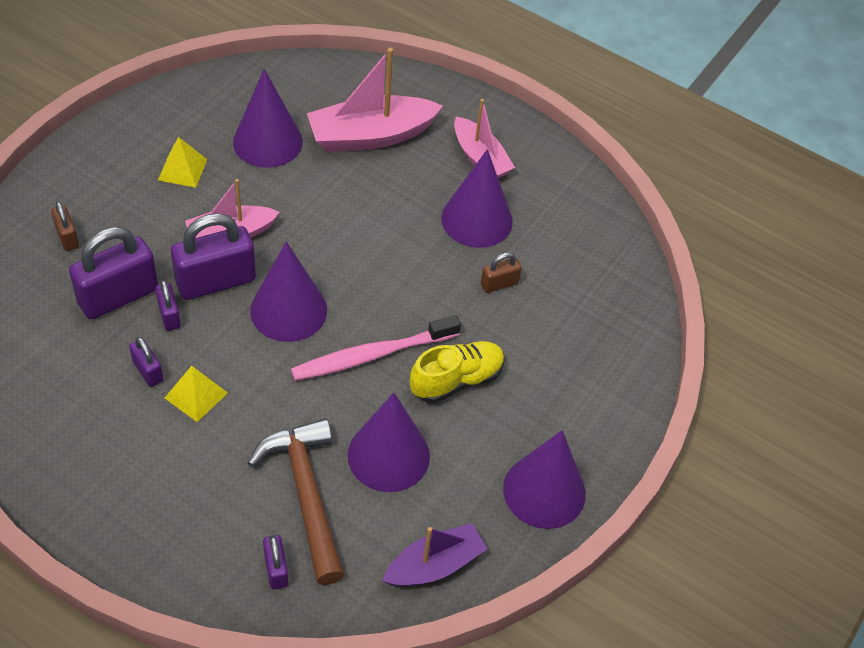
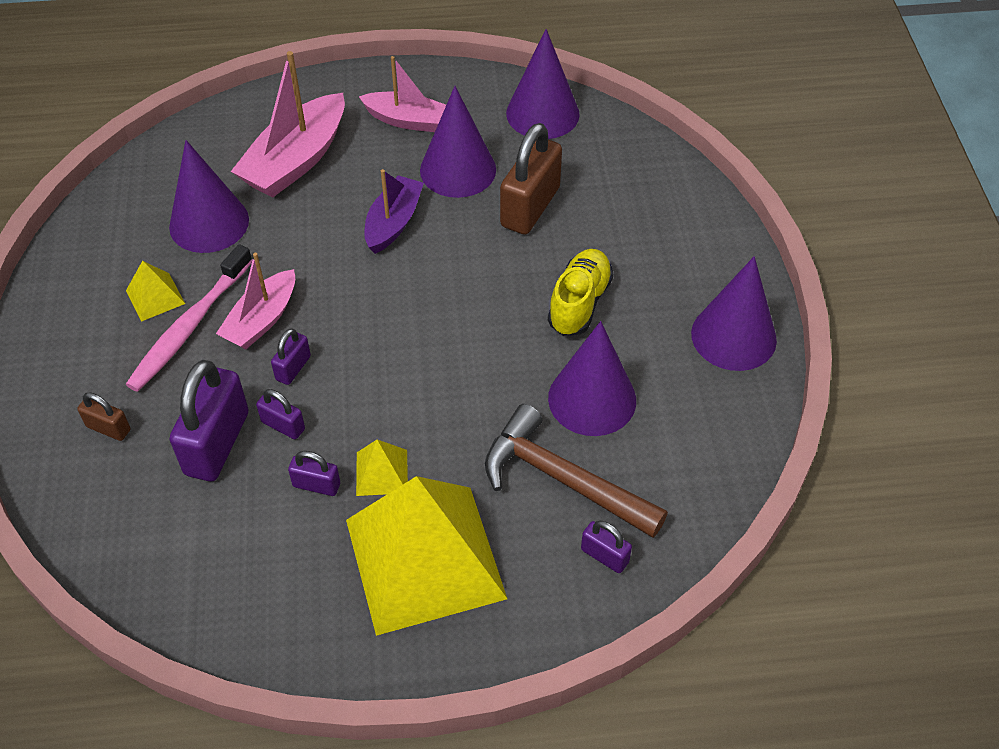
camera: 35 degrees left, 0 degrees up
(161, 474) = (425, 559): none -> yellow pyramid
(216, 281) = (293, 368): purple padlock -> purple padlock, size x0.49
(288, 310) = (383, 346): purple cone -> purple cone (542, 113)
(372, 355) = (492, 332): pink toothbrush -> pink toothbrush (189, 327)
(434, 565) = (718, 453): purple boat -> purple boat (393, 223)
(499, 284) = (530, 207): brown padlock -> brown padlock, size x2.03

